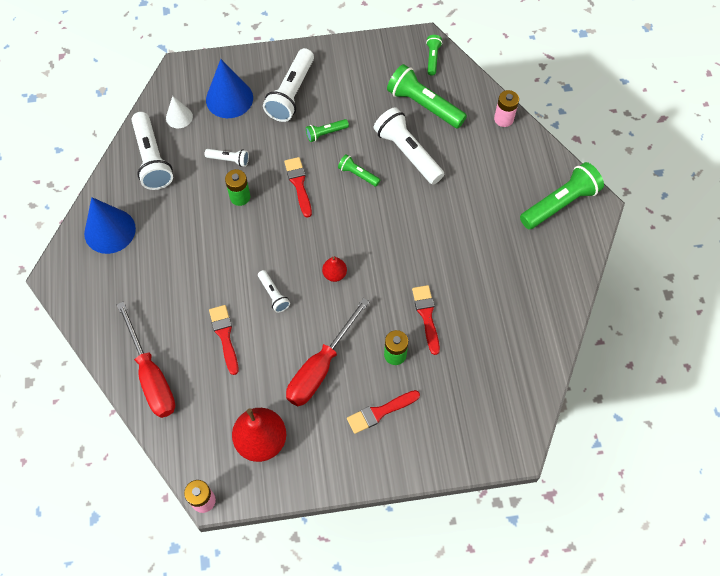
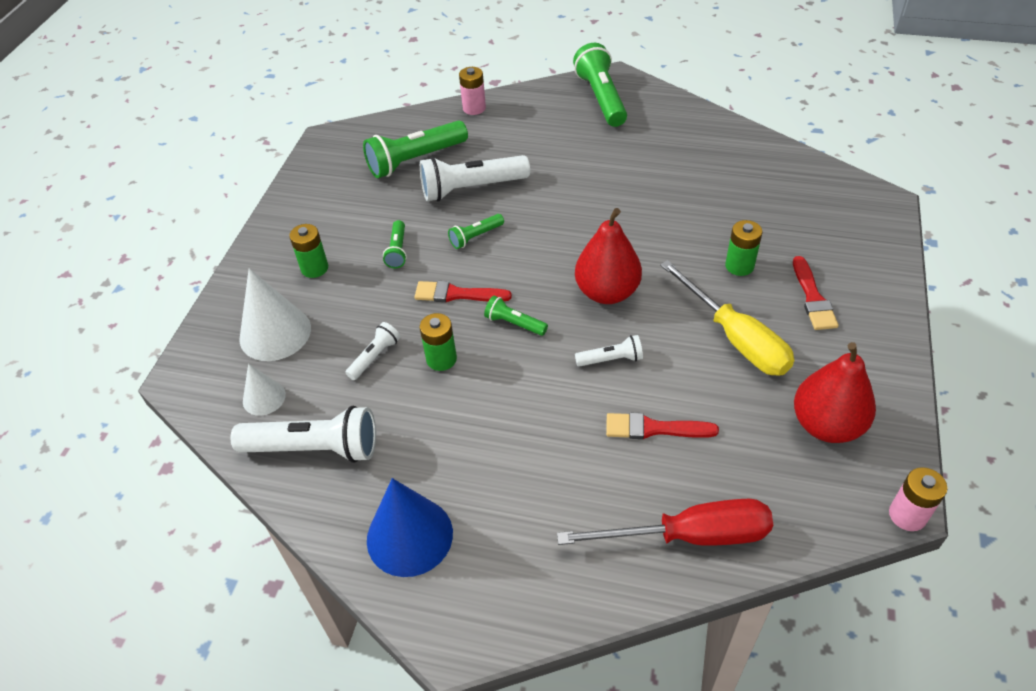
camera: 65 degrees left, 15 degrees down
(229, 98) = (275, 333): blue cone -> white cone
(291, 93) = (314, 268): white flashlight -> green battery
(320, 367) = (735, 338): red screwdriver -> yellow screwdriver
(334, 274) = (607, 292): red pear -> red pear, size x1.99
(426, 316) = (697, 227): red brush -> none
(432, 58) = (357, 138): green flashlight -> green flashlight (514, 323)

